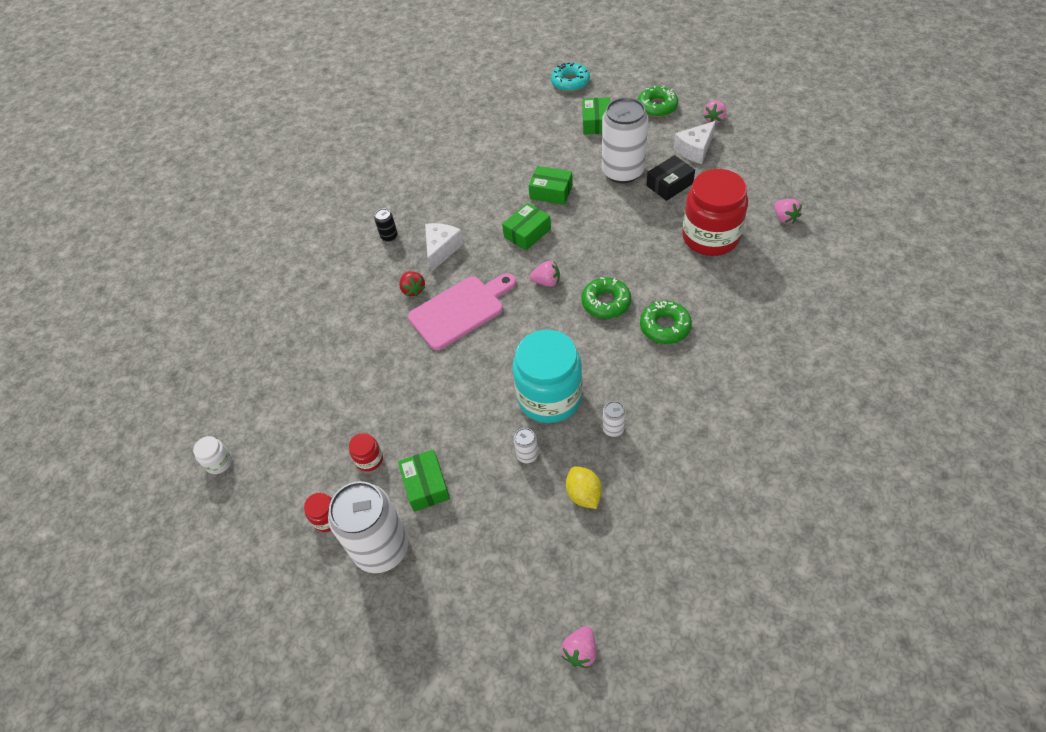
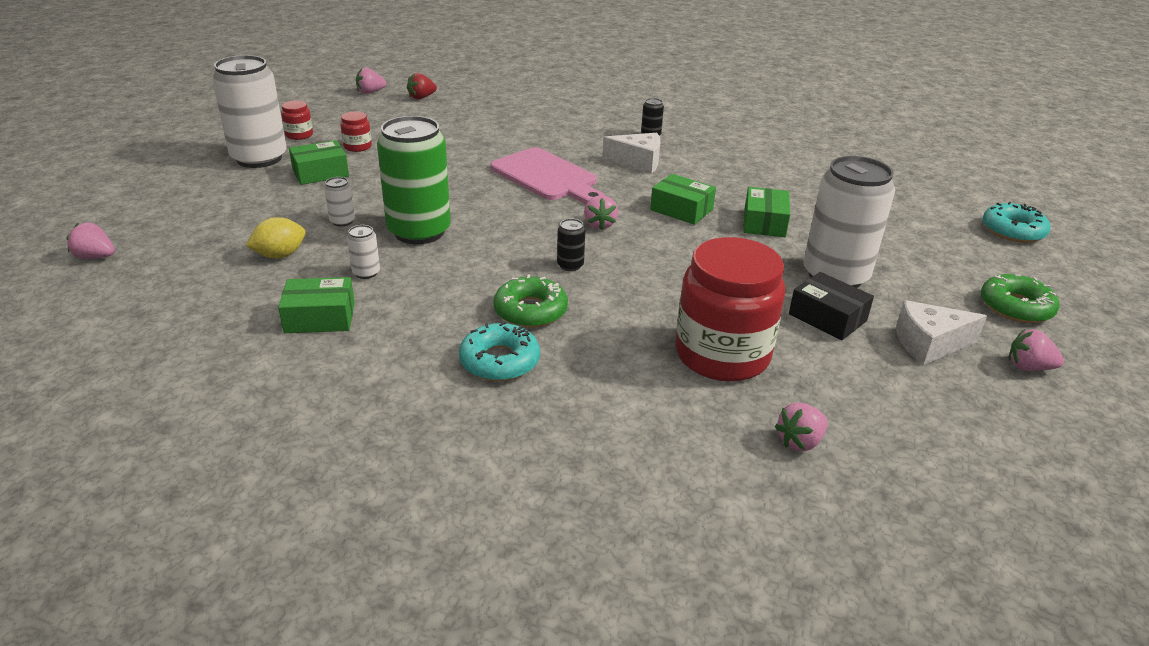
camera: 75 degrees right, 20 degrees down
(219, 462) = (370, 92): white jar -> pink strawberry
(413, 290) = (574, 152): red strawberry -> red strawberry (421, 97)
(549, 397) = (419, 232): turquoise jar -> green can
(596, 123) = (933, 253): green box -> green box (320, 317)
(606, 302) = (570, 265): green donut -> black can
(695, 150) = (929, 344): white cheese -> white cheese turned 45 degrees counterclockwise
(723, 344) = (499, 361): none -> turquoise donut

